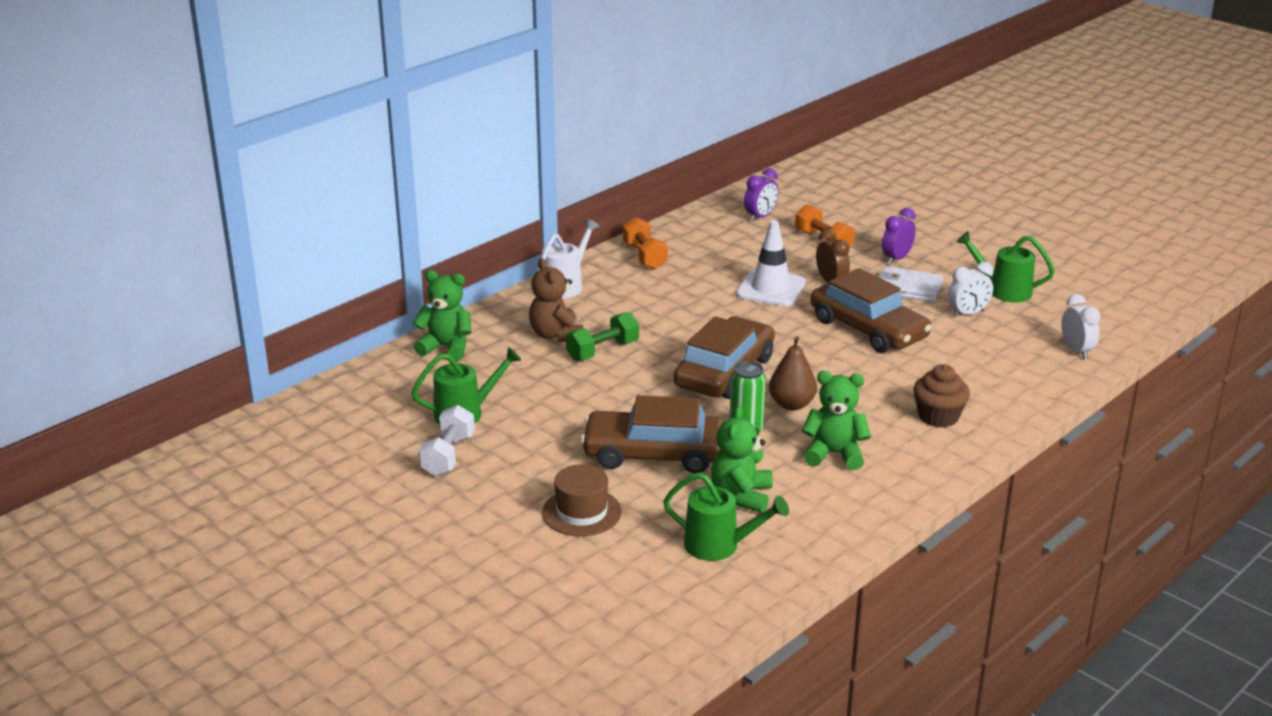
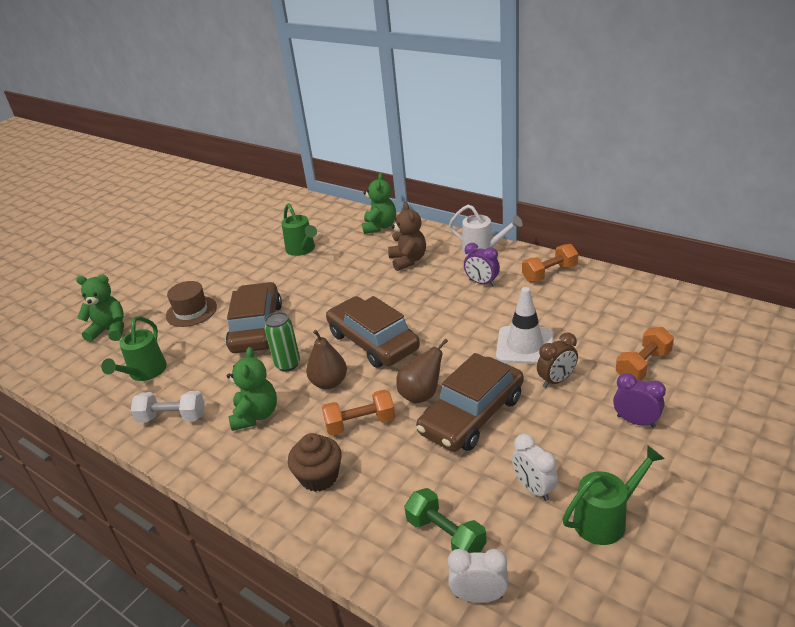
camera: 85 degrees right, 5 degrees up
(448, 455) = (255, 254): white dumbbell -> white dumbbell (172, 417)
(556, 335) = (408, 260): brown teddy bear -> brown teddy bear turned 105 degrees clockwise
(602, 351) = (391, 282): green dumbbell -> green dumbbell (445, 536)
(724, 372) = (373, 341): brown car -> brown car turned 150 degrees counterclockwise
(741, 496) = (202, 374): green teddy bear -> green teddy bear (110, 330)
(760, 217) = (670, 320): purple clock -> purple clock (482, 283)
(830, 351) = (421, 394): none -> brown pear
(865, 389) = (360, 423): none -> orange dumbbell
(908, 288) = (571, 436): white wallet -> none
(1003, 290) = (606, 519): green watering can -> green watering can turned 45 degrees clockwise
(1076, 351) = (479, 596): white clock -> white clock turned 150 degrees counterclockwise

